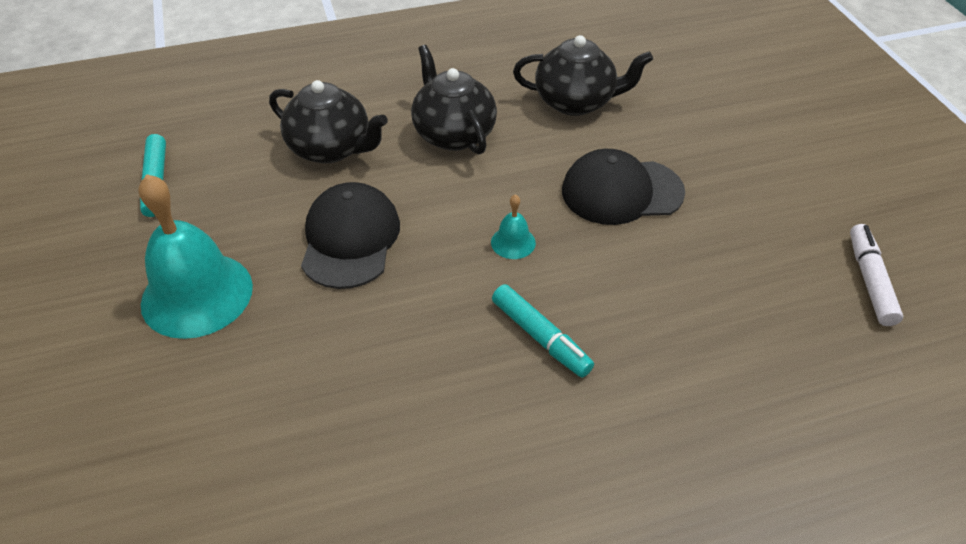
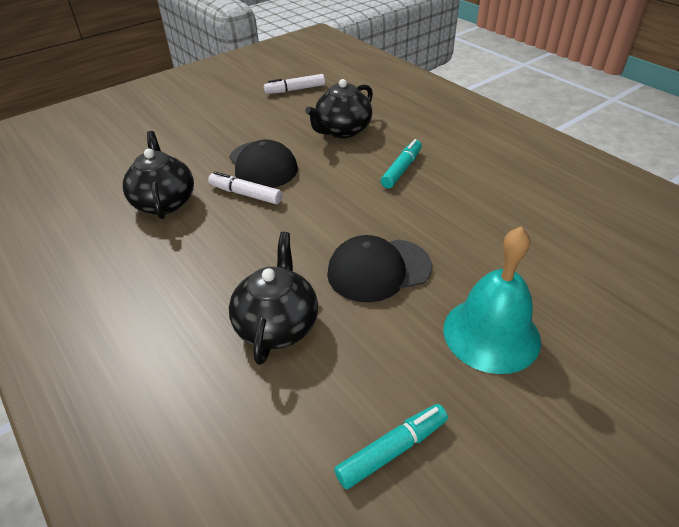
camera: 110 degrees left, 5 degrees down
(453, 134) = (227, 254): black teapot -> black teapot (342, 131)
(513, 242) = (334, 195): turquoise bell -> none
(559, 165) = (245, 194): none -> white marker

